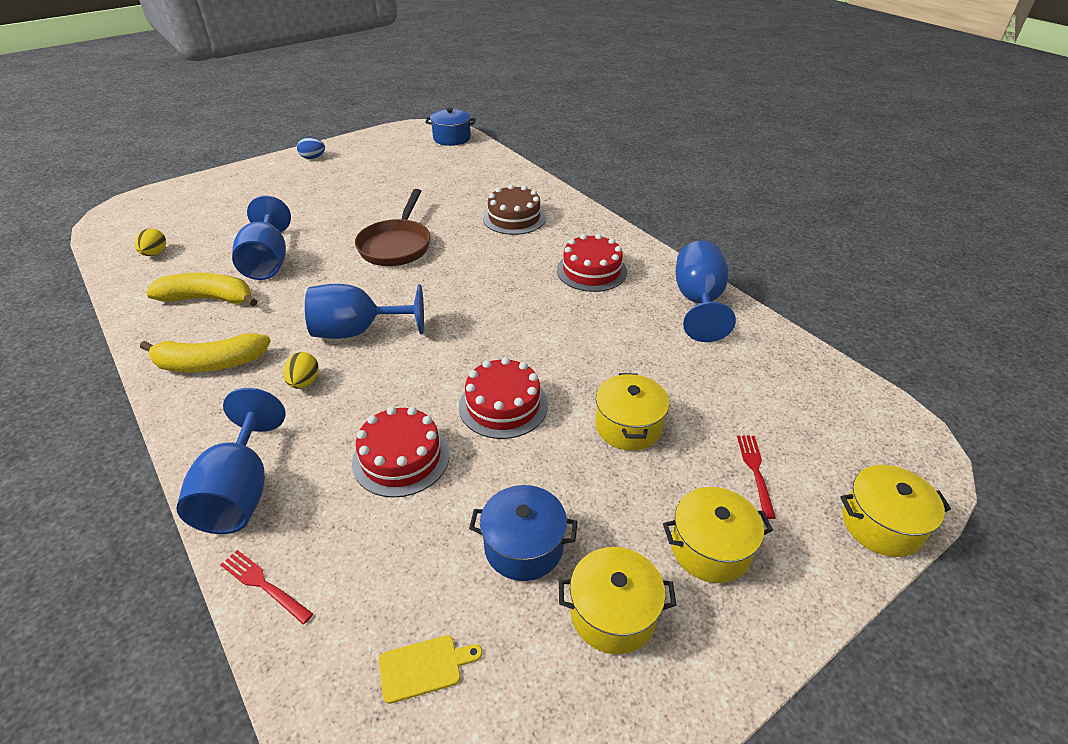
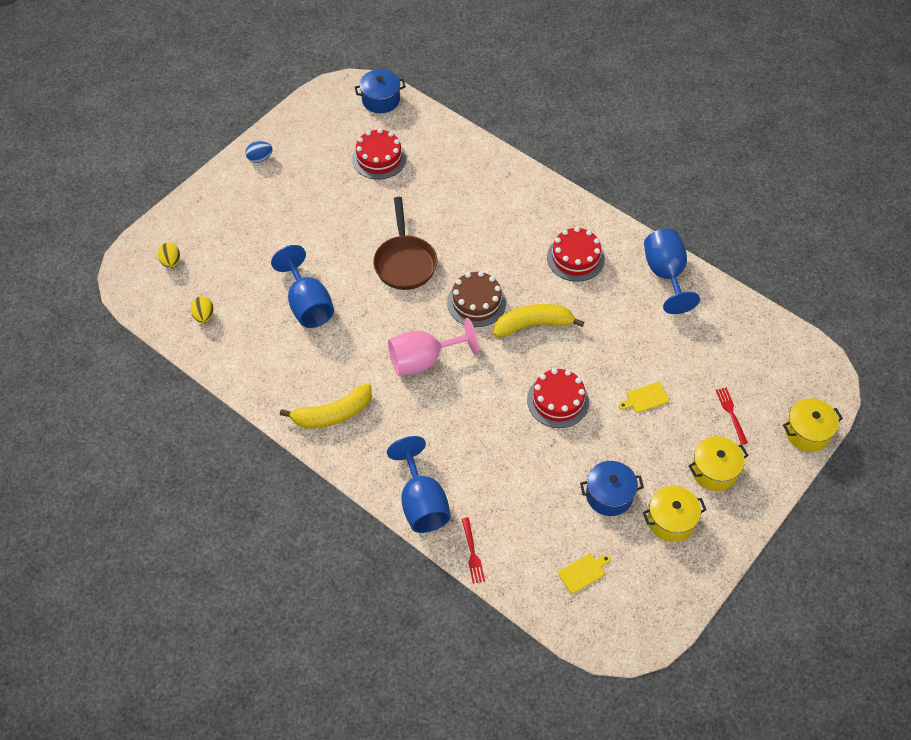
camera: 15 degrees left, 15 degrees up
(208, 299) = (286, 354): yellow banana -> yellow banana (533, 325)
(263, 584) = (472, 553): red fork -> red fork turned 120 degrees counterclockwise
(304, 382) = (411, 414): yellow egg -> yellow egg (171, 262)
(358, 331) = (424, 360): blue goblet -> pink goblet
(401, 458) = (509, 456): red cake -> red cake (379, 158)
(514, 218) = (489, 207): brown cake -> brown cake (476, 302)
(628, 426) = (645, 398): yellow pot -> yellow cutting board

